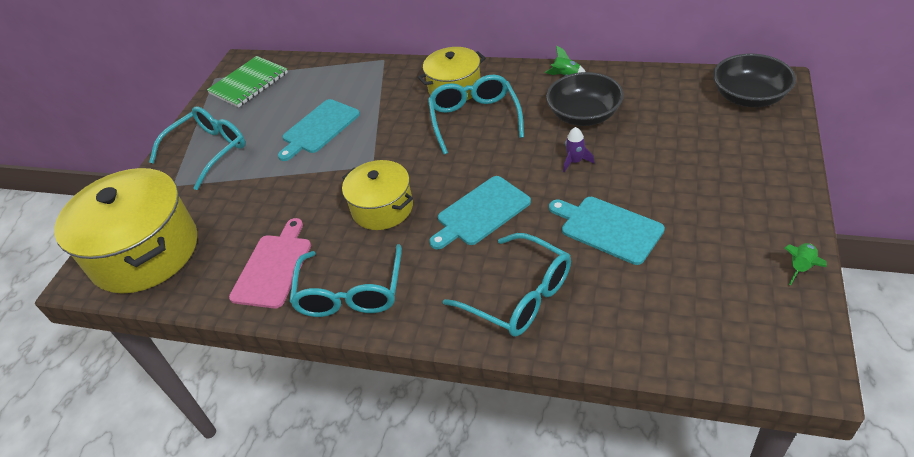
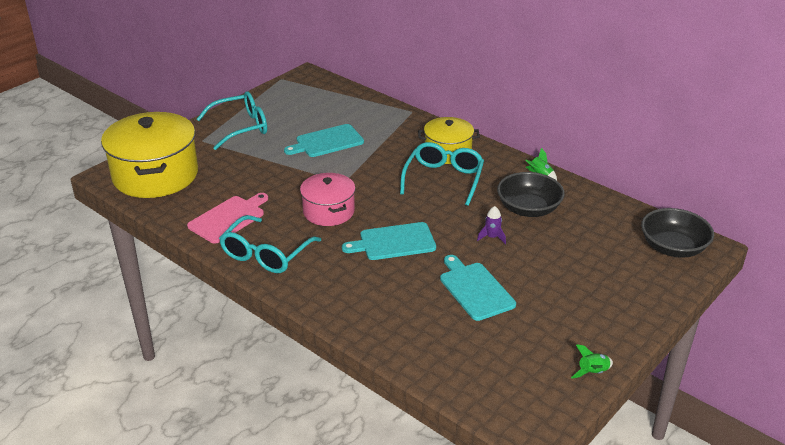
camera: 20 degrees right, 10 degrees down
(249, 83) = (302, 92): green notebook -> none
(382, 208) = (328, 211): yellow pot -> pink pot
(518, 295) = (375, 303): turquoise glasses -> none

